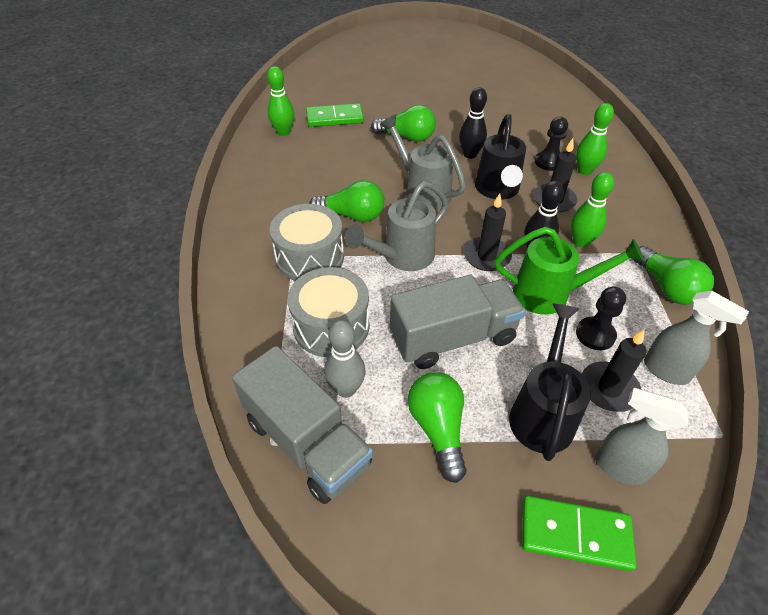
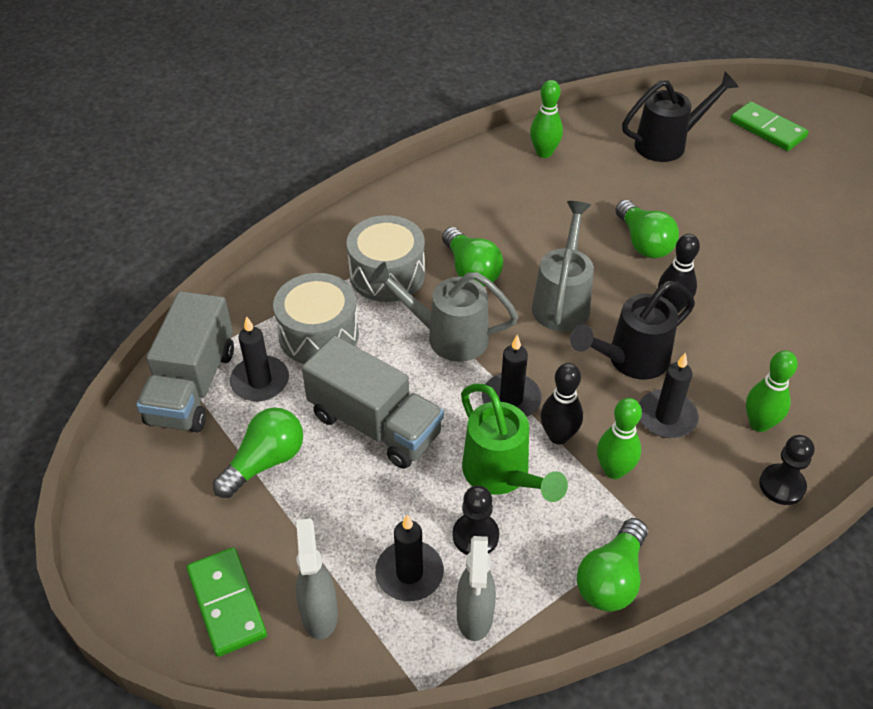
camera: 55 degrees right, 0 degrees up
(335, 118) = (611, 172): green domino -> green domino (767, 129)
(346, 389) = (260, 381): grey bowling pin -> black candle
(542, 413) = (339, 530): black watering can -> black watering can (667, 144)
(548, 162) = (738, 383): black pawn -> black pawn (782, 485)

